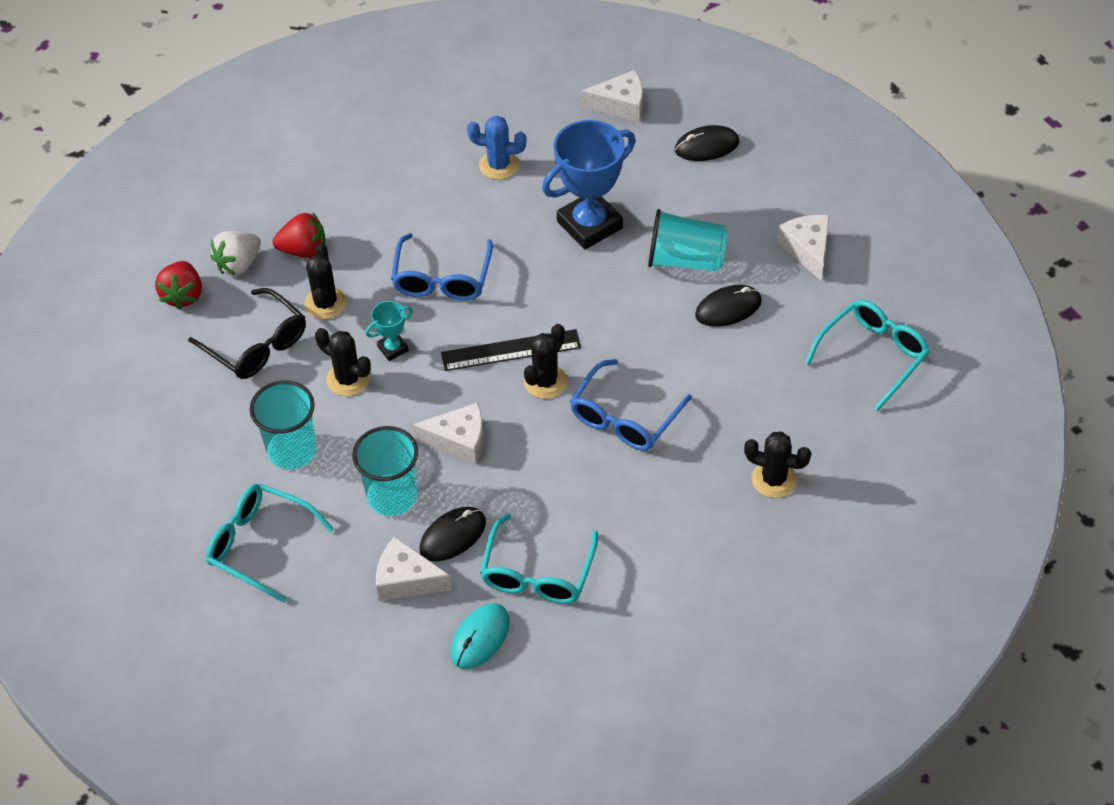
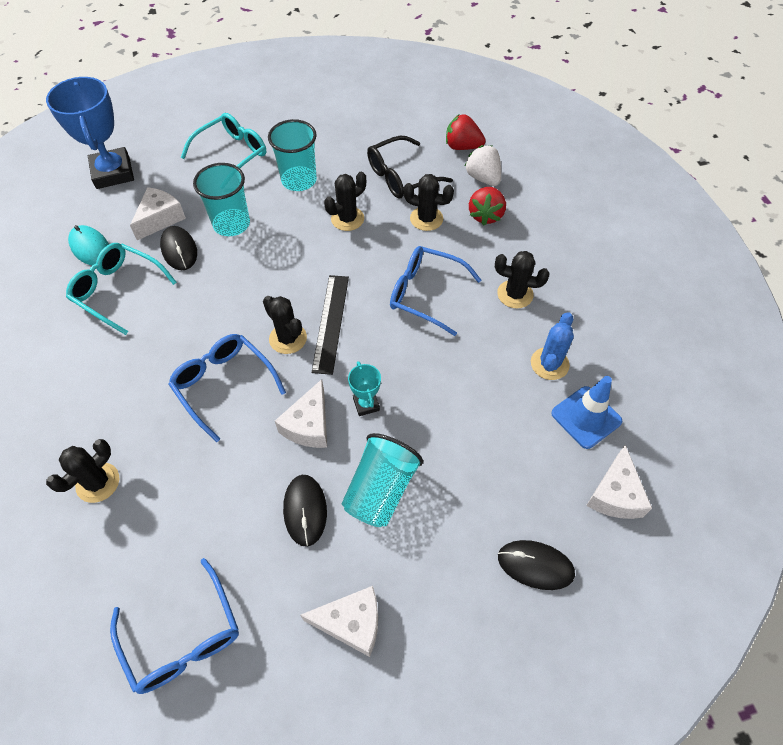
camera: 105 degrees right, 5 degrees up
(393, 348) = (365, 249): turquoise trophy -> turquoise trophy (366, 404)
(417, 205) = (515, 294): none -> black cactus
(458, 441) = (259, 270): white cheese -> white cheese (309, 425)
(550, 132) = (586, 417): none -> blue traffic cone
(589, 225) = (453, 418): blue trophy -> blue trophy (113, 173)
(706, 146) = (535, 565): black mouse -> black mouse turned 75 degrees counterclockwise
(873, 355) = (183, 637): turquoise glasses -> blue glasses

